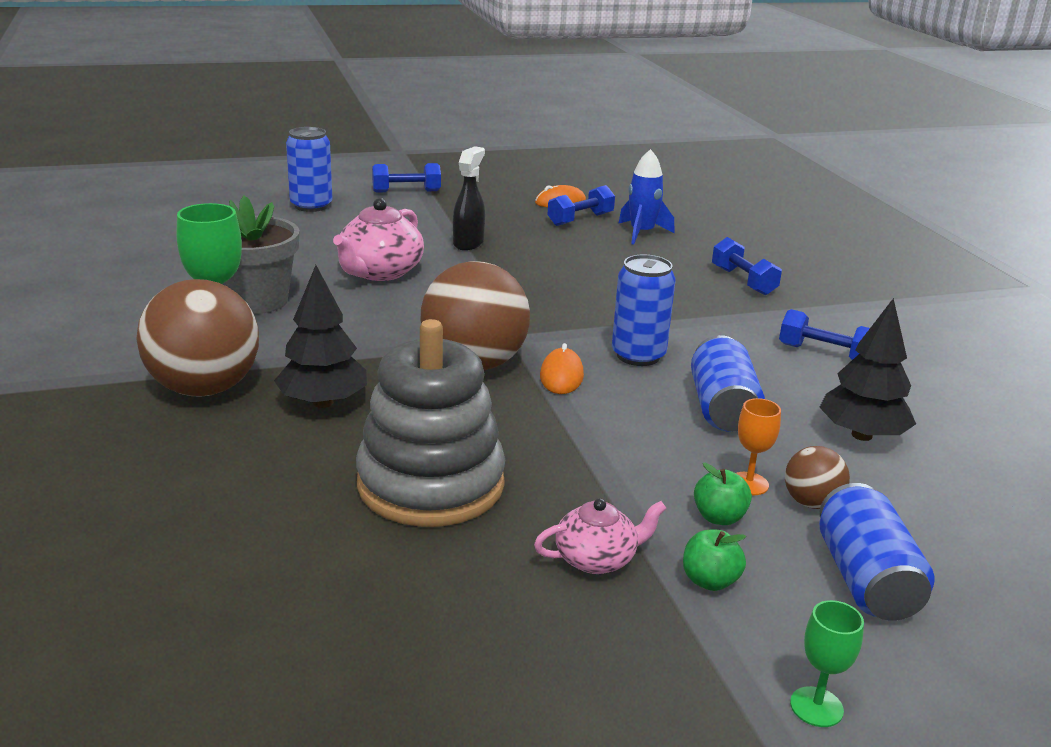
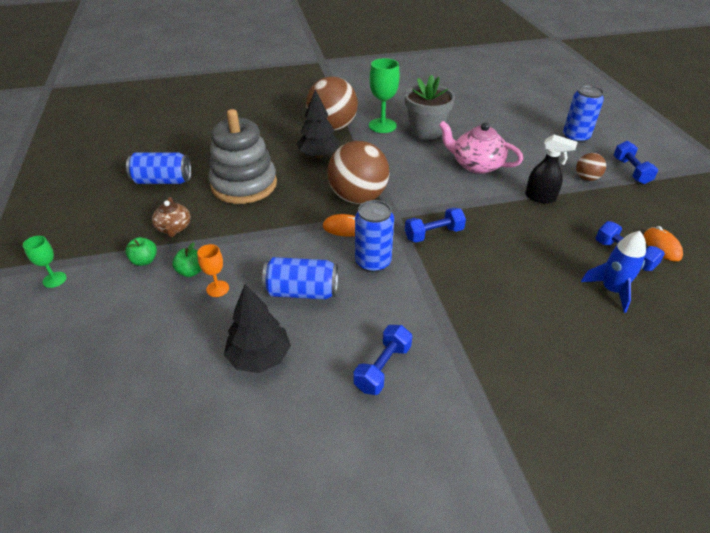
camera: 95 degrees right, 15 degrees up
(597, 559) = (174, 228): pink teapot -> brown teapot
(743, 281) = (522, 343): blue dumbbell -> blue dumbbell (433, 234)
(811, 503) = (192, 312): brown ball -> brown ball (586, 178)
(865, 580) = (121, 318): blue can -> blue can (163, 181)

